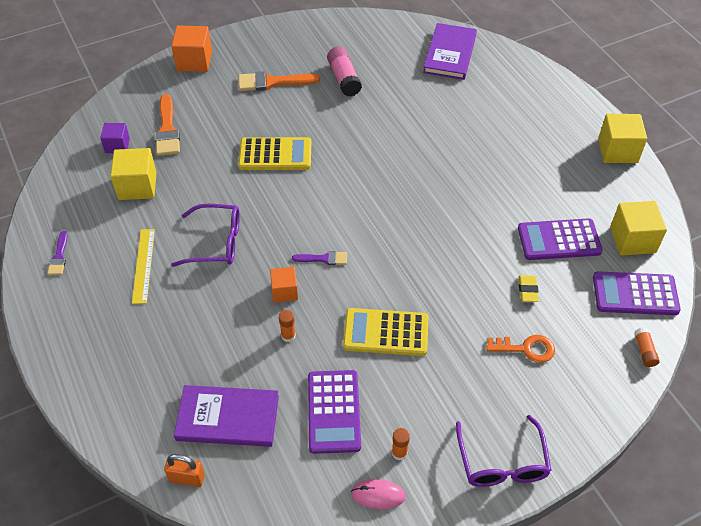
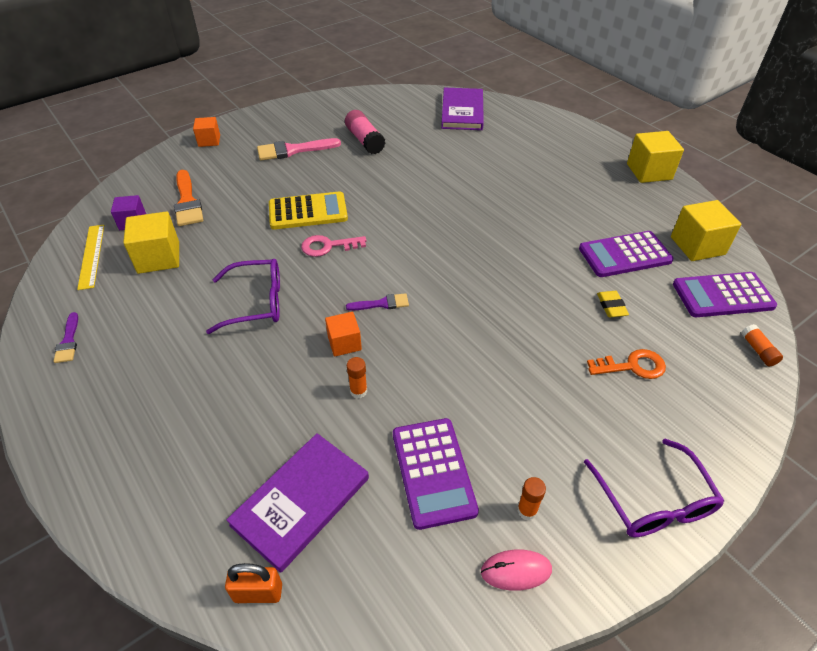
camera: 10 degrees left, 5 degrees down
(143, 265) = (173, 337): yellow ruler -> yellow ruler (91, 256)
(194, 61) = (209, 141): orange cube -> orange cube, size x0.62
(228, 418) = (301, 501): purple book -> purple book turned 45 degrees counterclockwise
(272, 82) = (293, 150): orange brush -> pink brush
(287, 194) = (328, 246): none -> pink key
(386, 332) = (471, 371): yellow calculator -> none

